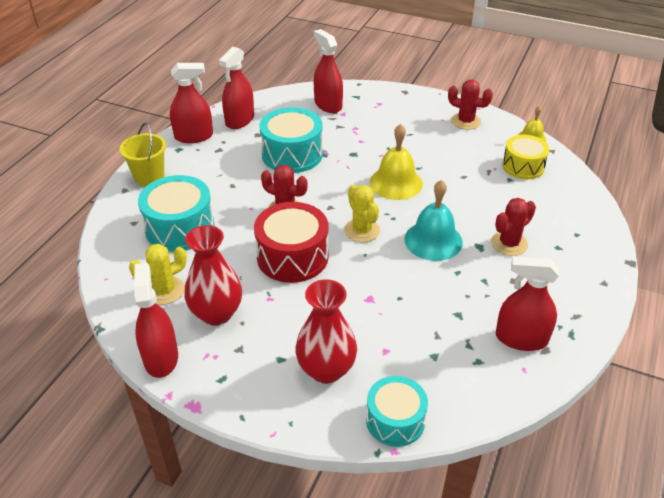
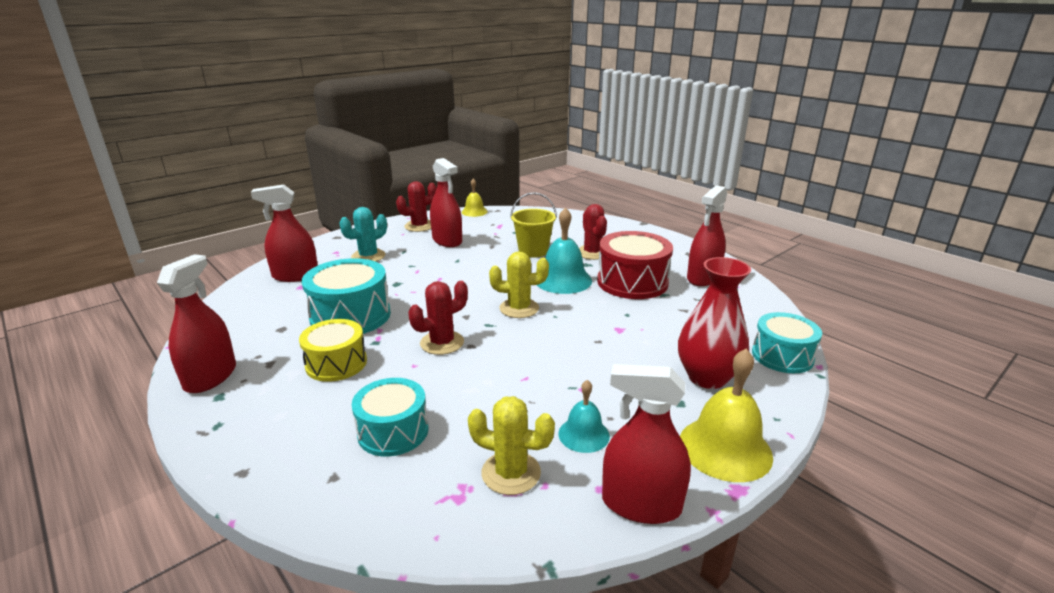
camera: 65 degrees left, 15 degrees down
(149, 177) = (244, 438): yellow bucket -> yellow bucket (533, 251)
(165, 291) = (511, 473): yellow cactus -> yellow cactus turned 60 degrees counterclockwise
(180, 228) = (393, 431): turquoise drum -> turquoise drum, size x0.67
(216, 313) = (583, 434): red vase -> turquoise bell
(240, 120) = (233, 334): red spray bottle -> red spray bottle (447, 241)
(292, 257) = (525, 357): red drum -> red drum (632, 282)
(385, 121) = (368, 256): none -> turquoise cactus
(396, 183) = (467, 275): yellow bell -> yellow bell (725, 448)
(523, 166) = (505, 223): yellow drum -> yellow drum (336, 363)

